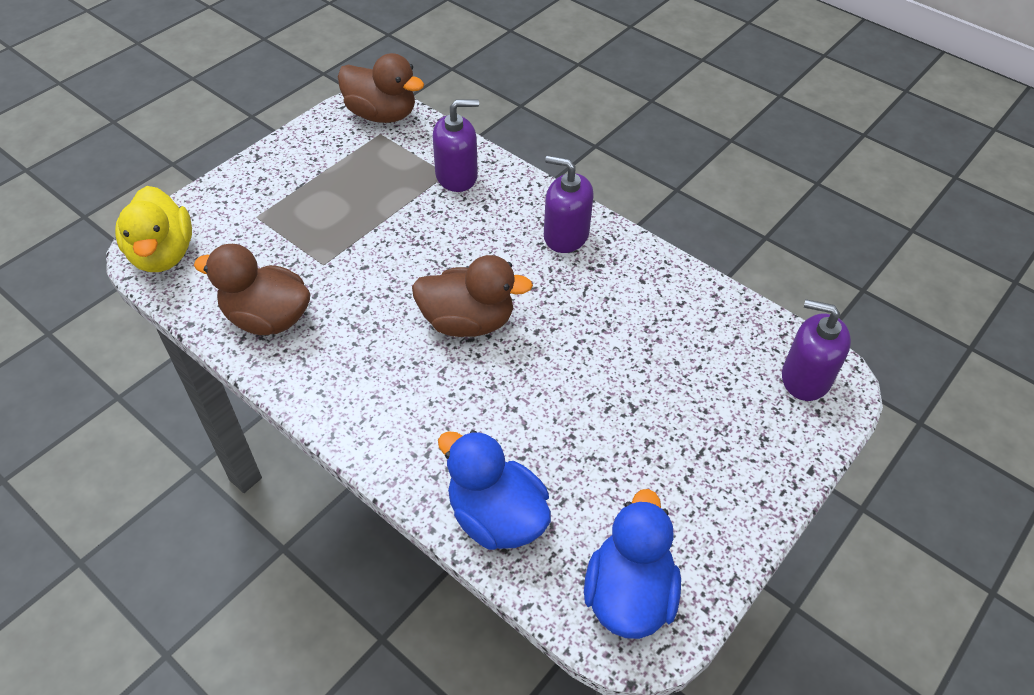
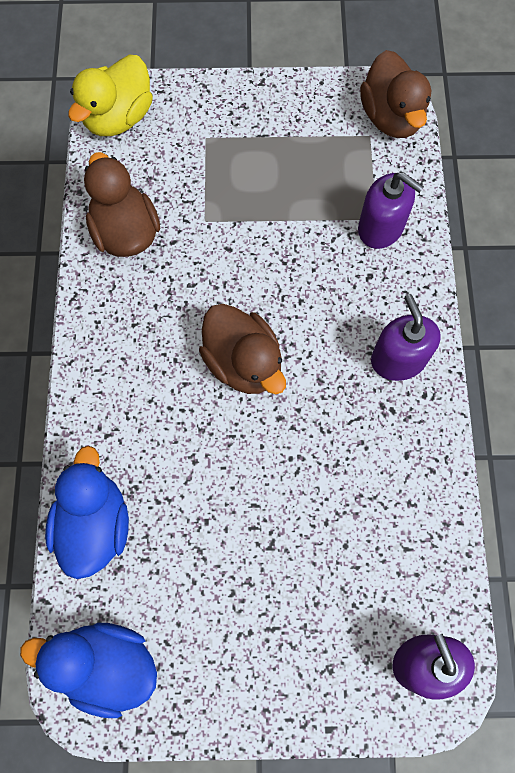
camera: 50 degrees right, 20 degrees up
(628, 594) = (107, 665): blue duck -> blue duck turned 135 degrees counterclockwise

